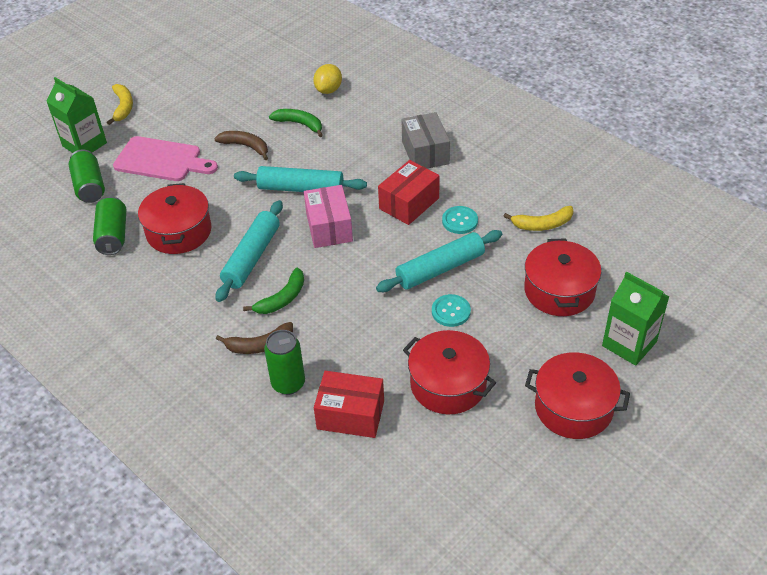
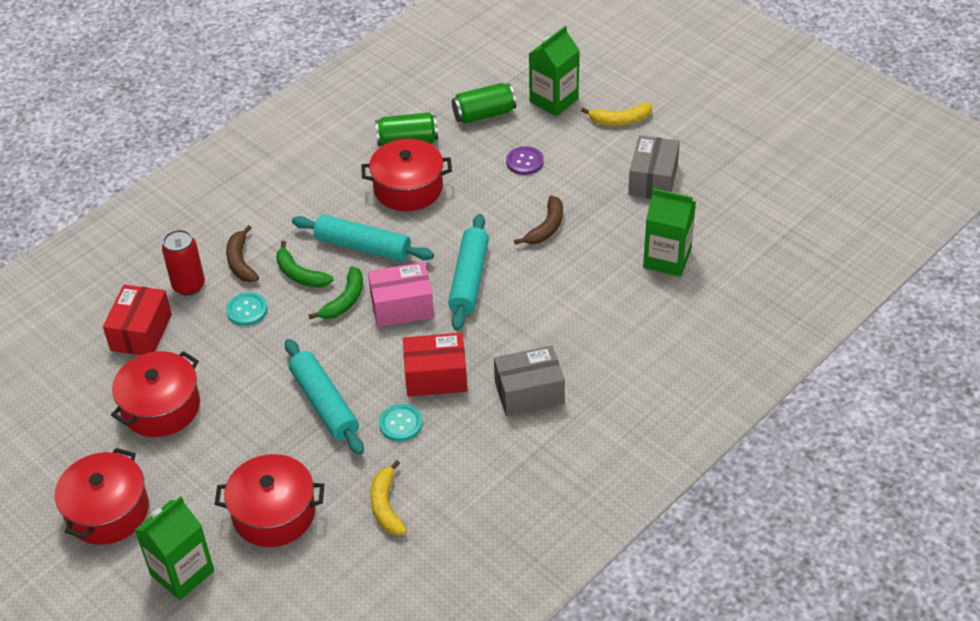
camera: 90 degrees right, 0 degrees up
(161, 160) = (524, 162): pink cutting board -> purple button
(201, 91) = (653, 180): none -> grey box
(288, 383) = (189, 285): green can -> red can
(290, 85) = (667, 259): none -> green carton
(299, 124) = (588, 272): green banana -> green banana (345, 300)
(328, 90) = (658, 295): yellow lemon -> none
(409, 203) = (436, 376): red box -> red box turned 45 degrees counterclockwise
(451, 311) = (259, 412): turquoise button -> turquoise button (247, 310)

